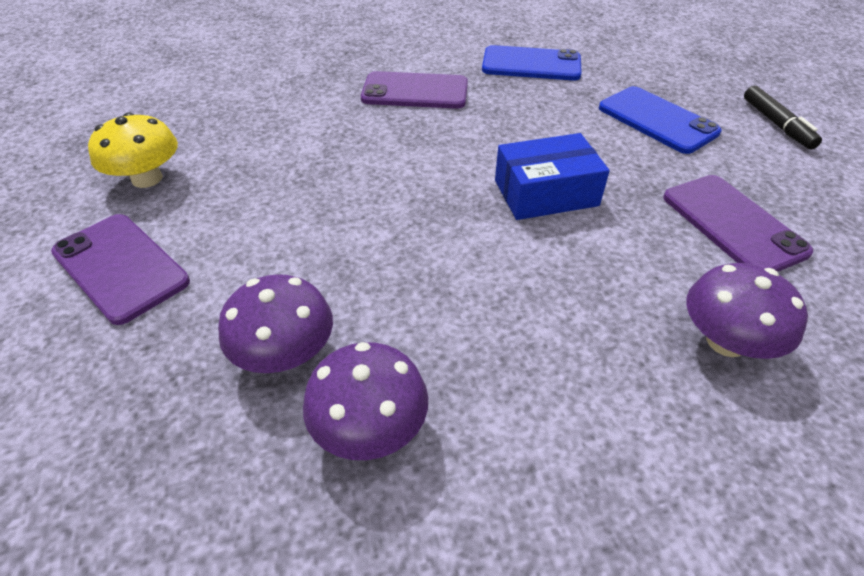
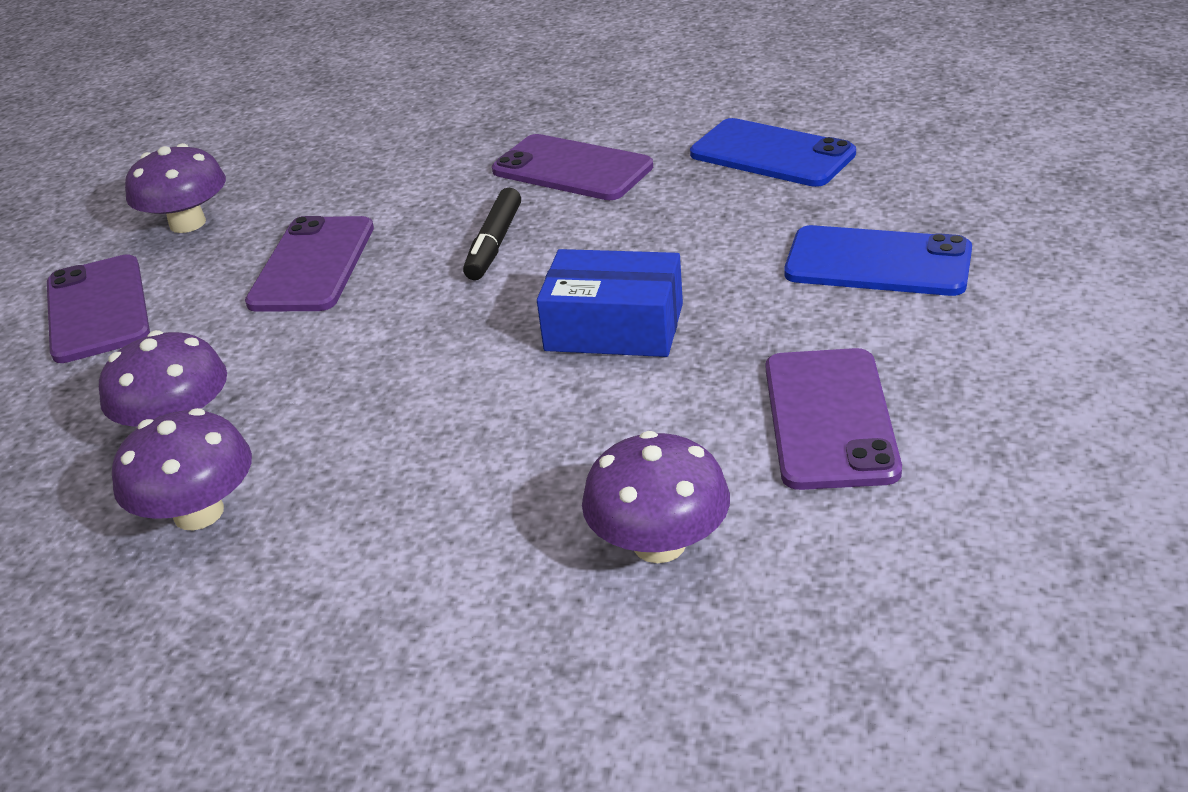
camera: 30 degrees right, 10 degrees down
(147, 178) = (187, 223): yellow mushroom -> purple mushroom
(284, 192) = (312, 265): none -> purple phone
(657, 120) = (877, 262): blue phone -> blue phone turned 60 degrees counterclockwise
(777, 124) = (1070, 301): black marker -> black marker (494, 244)

